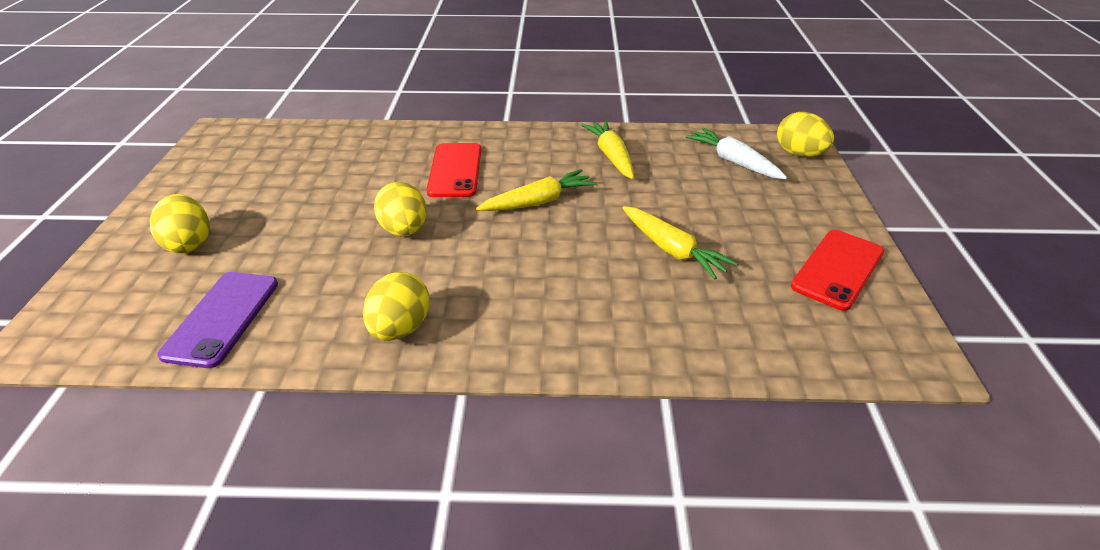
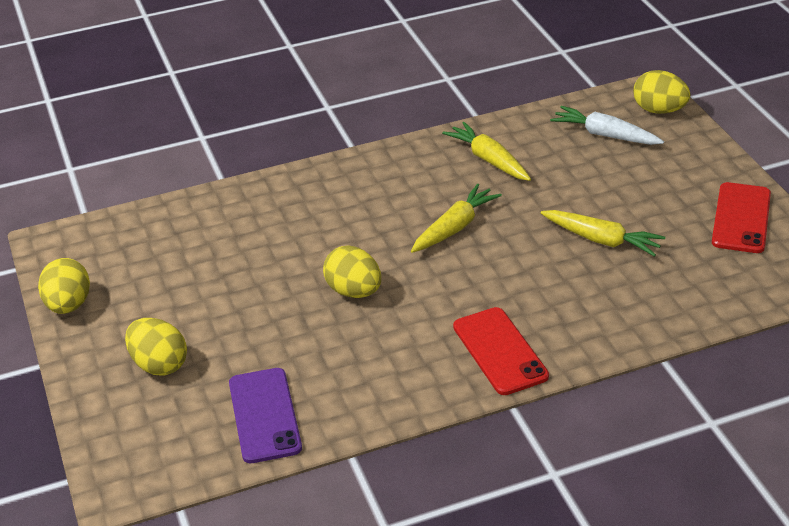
camera: 20 degrees left, 0 degrees up
(400, 328) = (426, 375): yellow egg -> yellow egg (68, 305)
(455, 170) = (349, 217): red phone -> red phone (499, 351)

